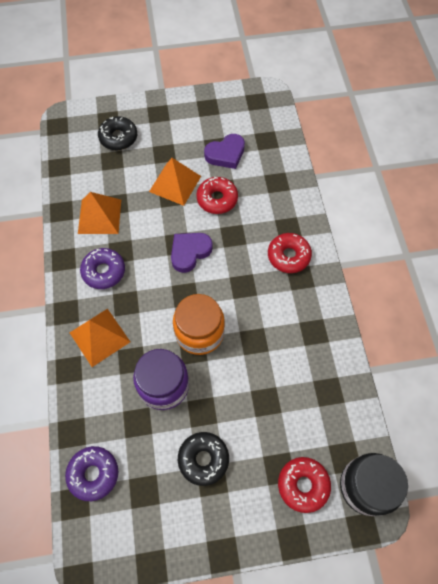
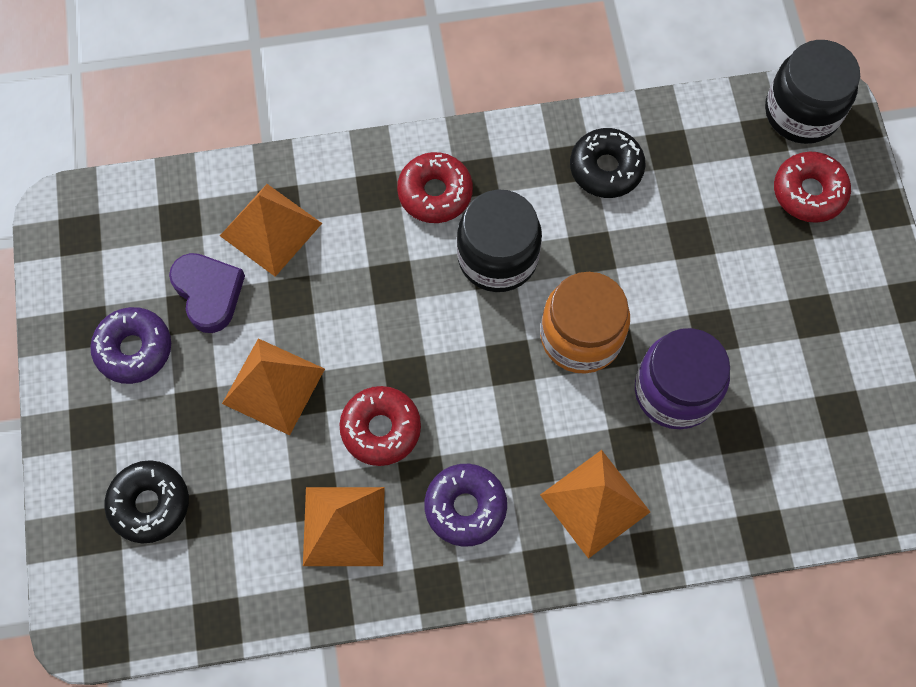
camera: 90 degrees left, 5 degrees up
(93, 474) = (824, 492): purple donut -> purple donut (134, 349)
(189, 252) = (426, 355): purple heart -> none
(203, 459) = (786, 328): black donut -> black donut (606, 168)
(217, 199) = (312, 309): red donut -> red donut (381, 429)
(249, 288) = (497, 257): none -> black jar
(262, 179) = (271, 229): none -> orange pyramid

